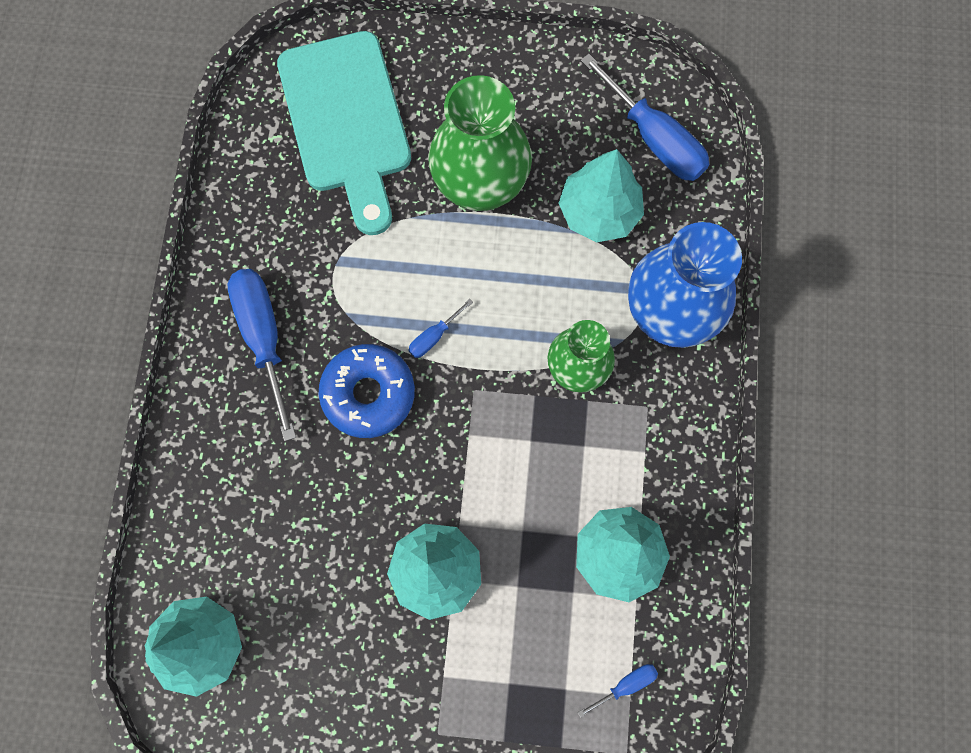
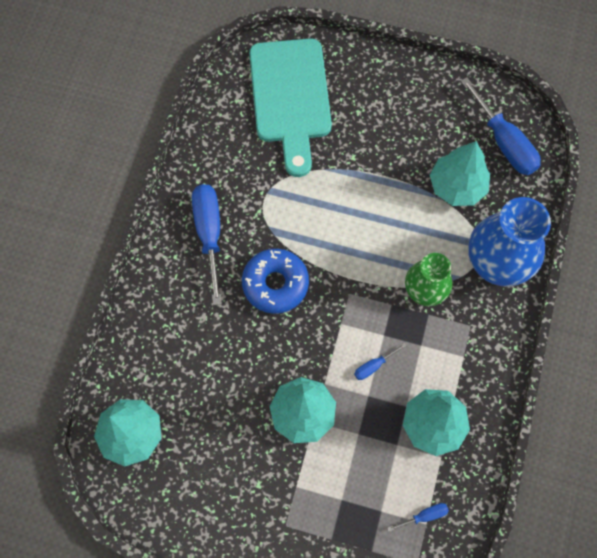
camera: 10 degrees right, 5 degrees down
(434, 336) = (327, 252): blue screwdriver -> blue screwdriver (373, 366)
(480, 185) = (376, 155): green vase -> none

